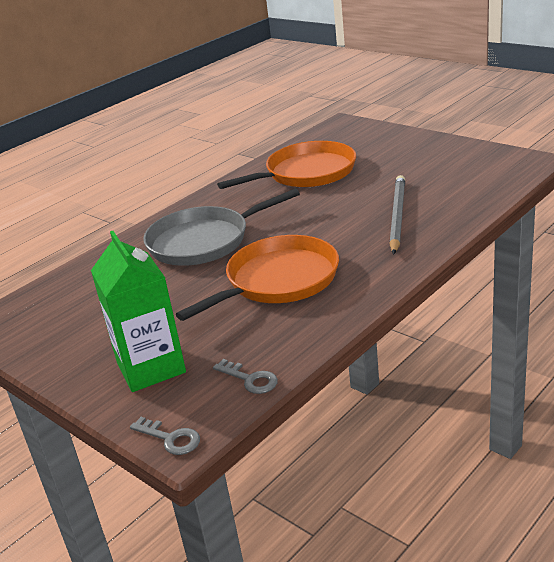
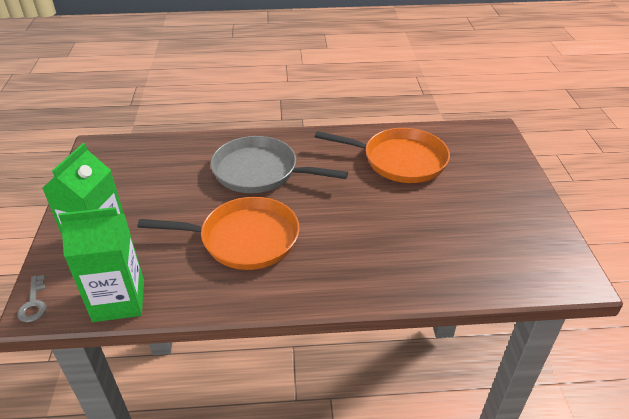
camera: 40 degrees right, 10 degrees up
(250, 379) = (119, 300): grey key -> green carton
(397, 216) = (392, 247): grey pencil -> none

